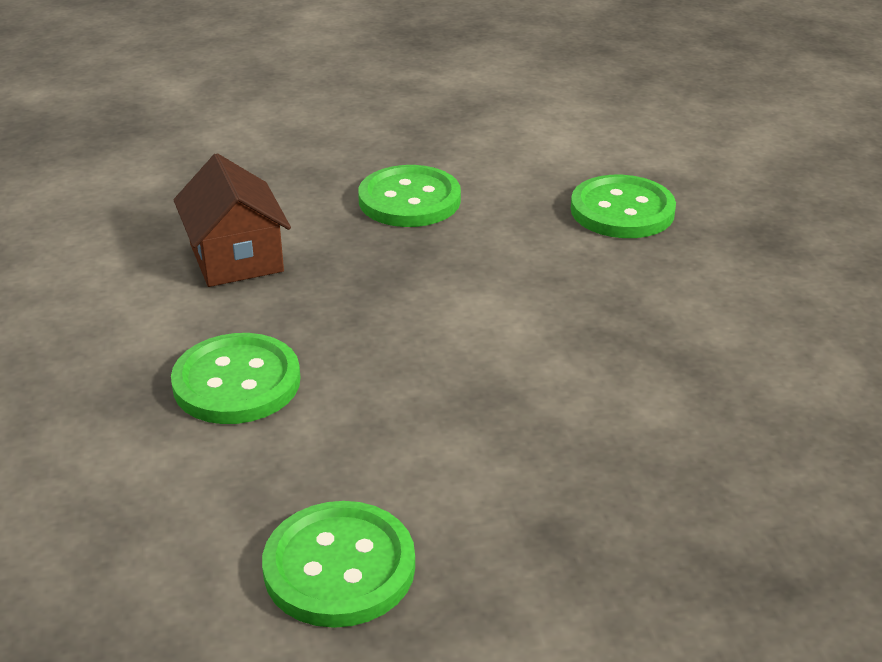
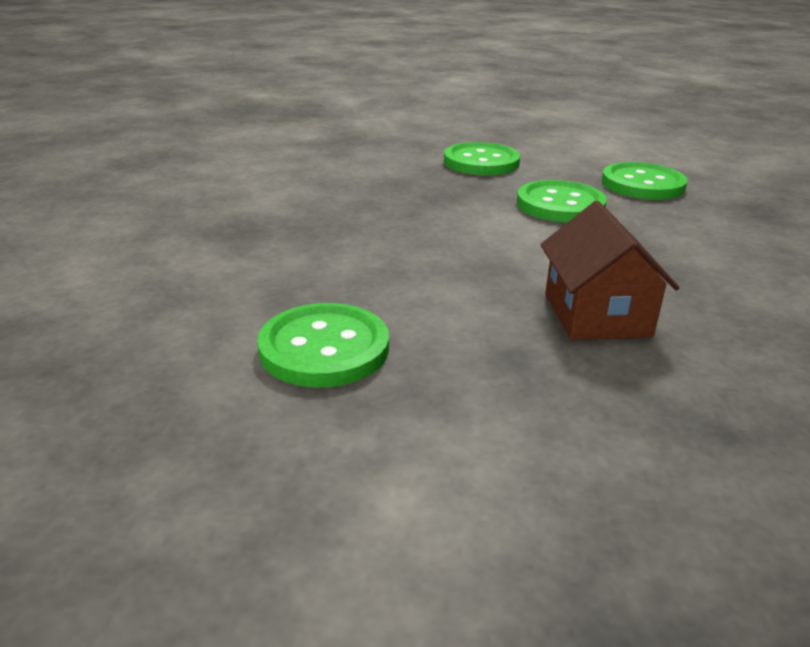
camera: 15 degrees right, 5 degrees down
(236, 258) = (344, 175): brown house -> brown house (596, 315)
(237, 382) = (307, 234): green button -> green button (560, 205)

